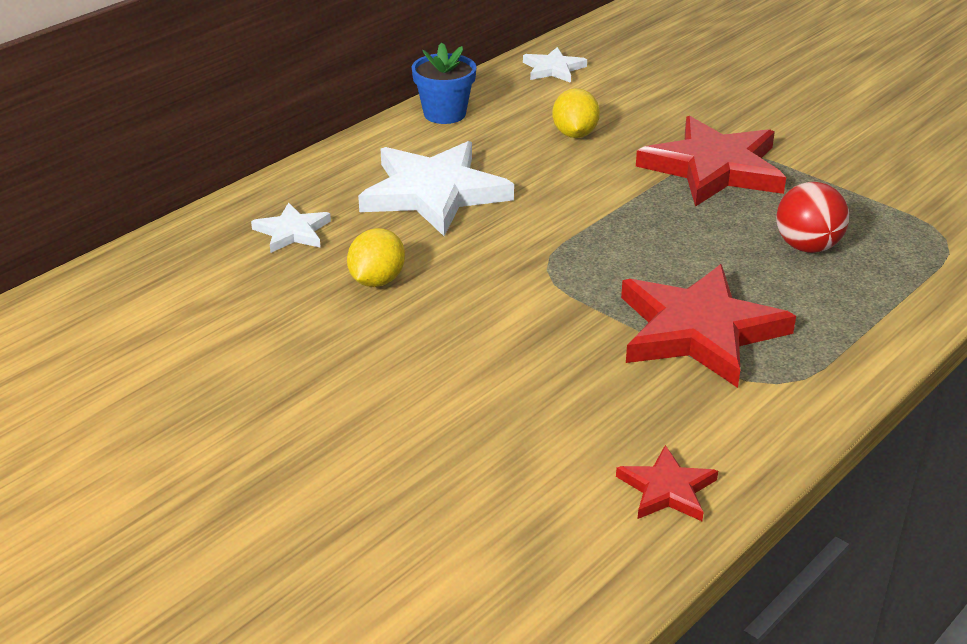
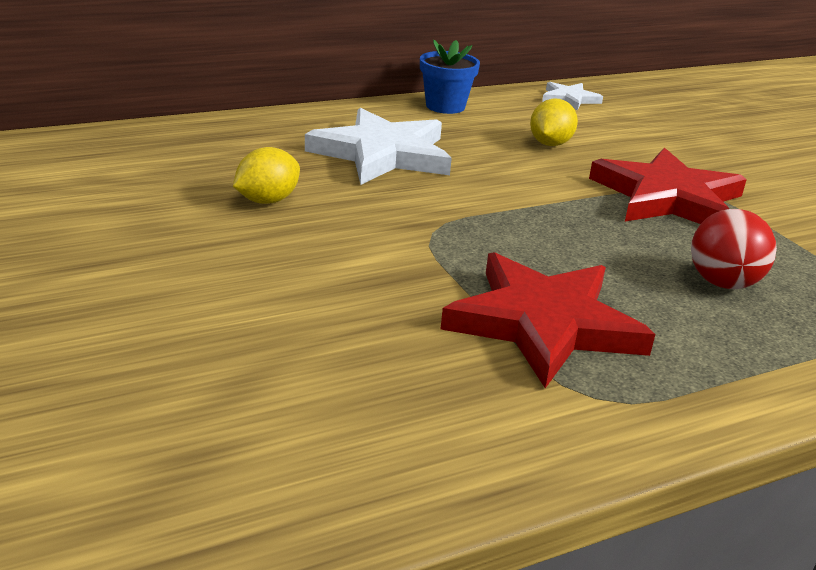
camera: 20 degrees right, 5 degrees down
(292, 232) = (234, 150): white star -> none
(667, 489) = (378, 465): red star -> none

